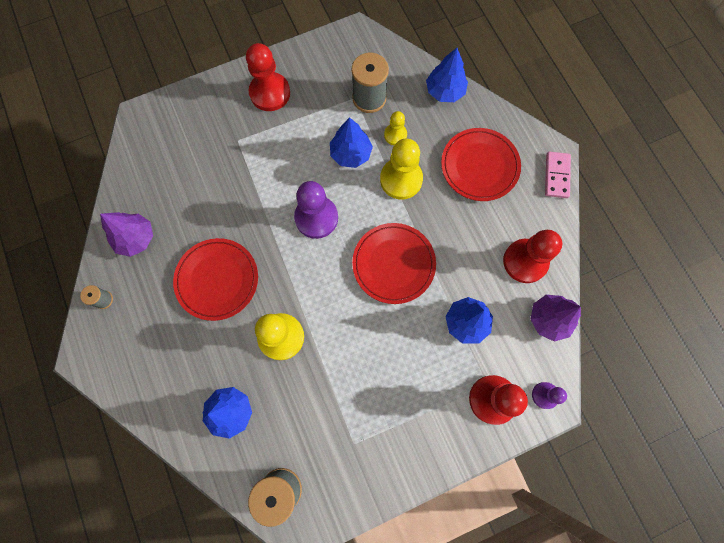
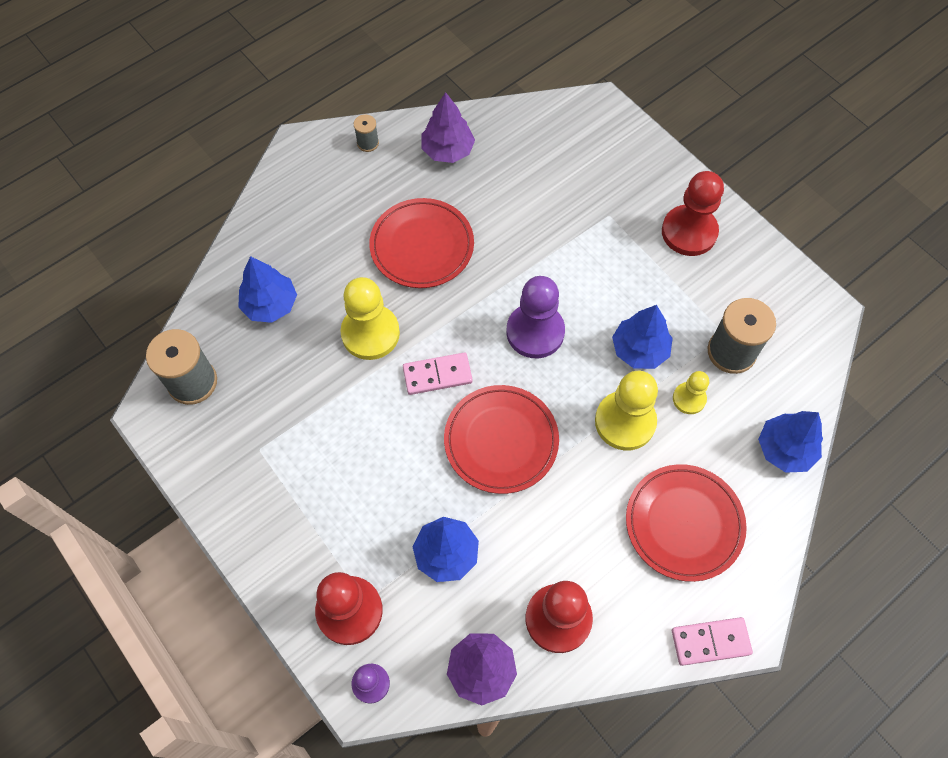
camera: 75 degrees right, 10 degrees down
(330, 295) = (437, 375): none -> pink domino

